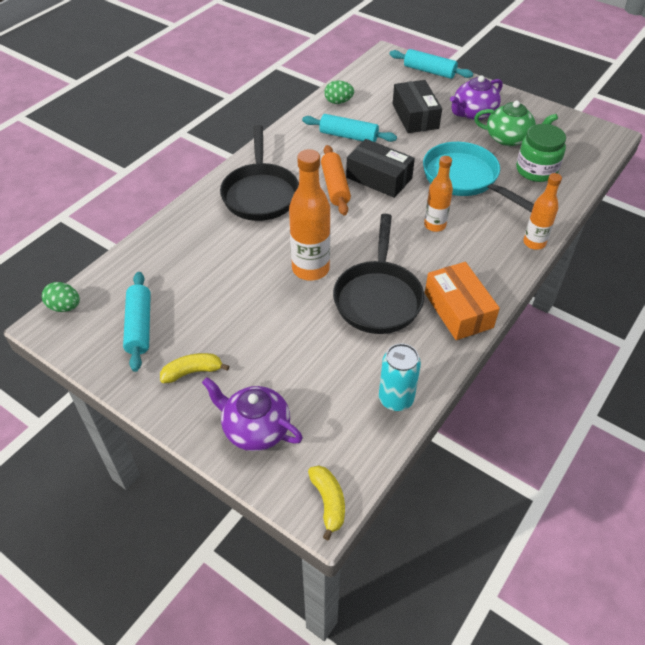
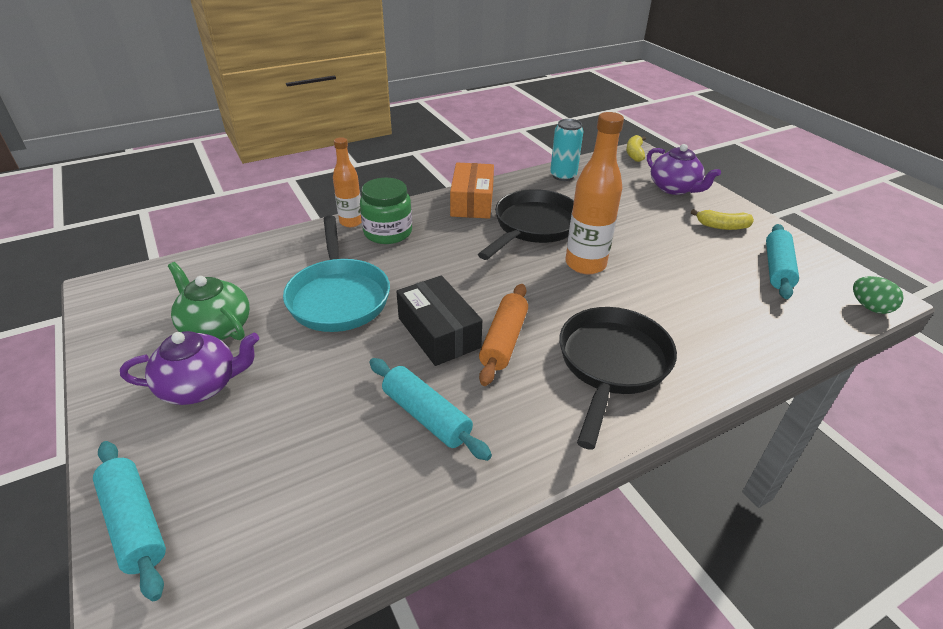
camera: 155 degrees left, 10 degrees down
(338, 102) = (383, 508): green egg -> none
(415, 116) = (289, 415): black box -> none
(434, 225) = (426, 262): orange bottle -> none
(536, 170) = (248, 279): green jar -> green jar (388, 232)

